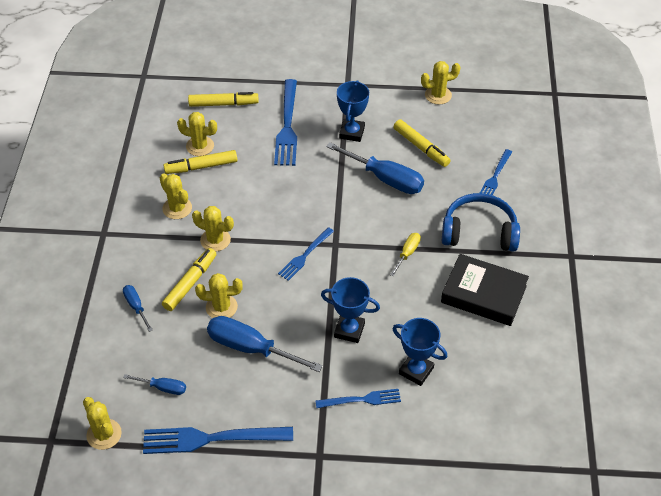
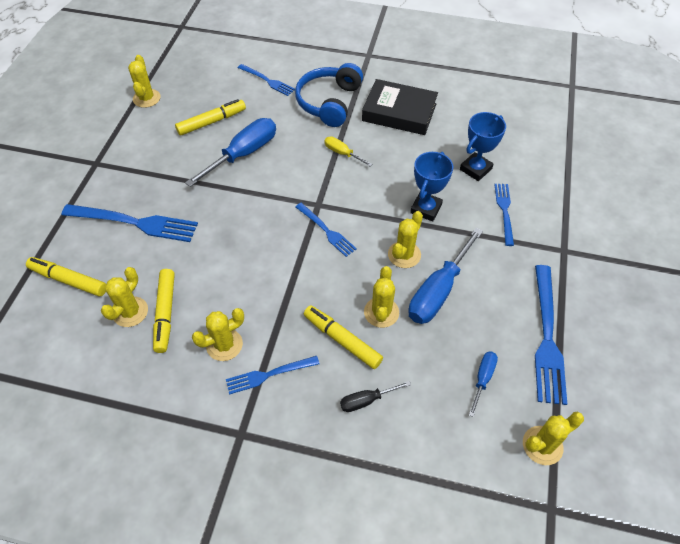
camera: 80 degrees left, 5 degrees up
(136, 307) = (366, 400): blue screwdriver -> black screwdriver
(153, 240) = (268, 375): none -> blue fork
(215, 240) = (284, 309): yellow cactus -> yellow cactus (404, 255)
(223, 104) = (69, 280): yellow marker -> yellow marker turned 75 degrees counterclockwise
(352, 133) = (169, 170): blue trophy -> none
(483, 294) = (399, 112): black book -> black book turned 75 degrees clockwise

